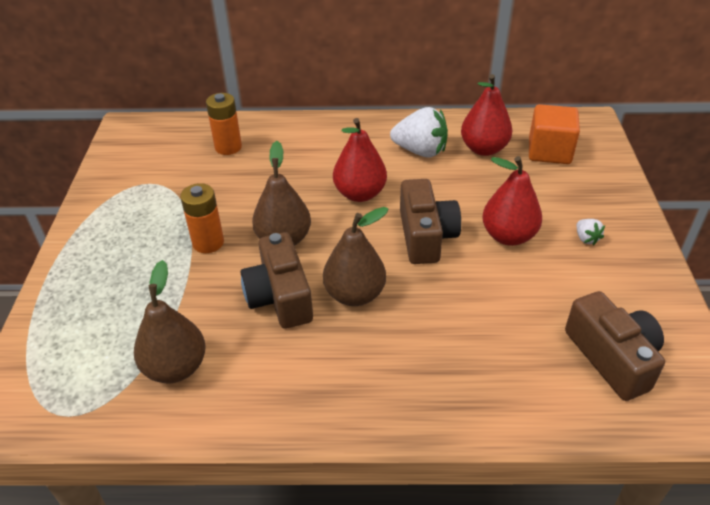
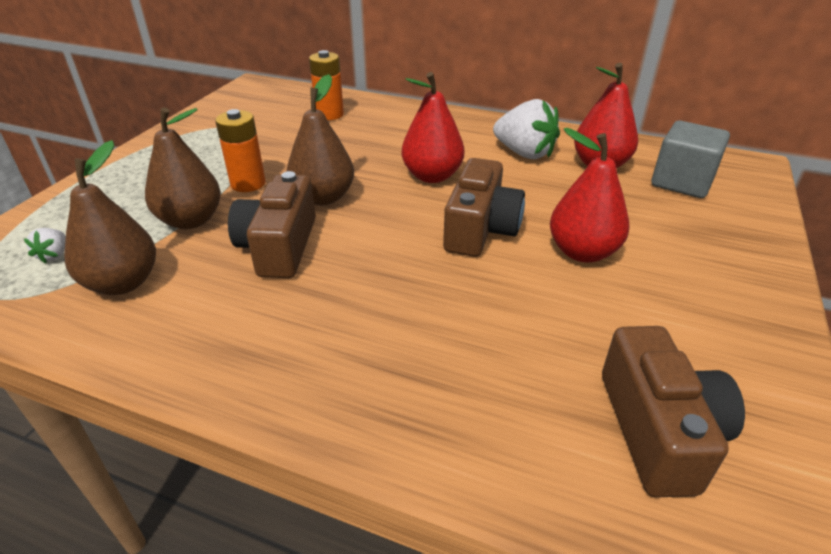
camera: 20 degrees right, 5 degrees down
(355, 294) = (360, 265): brown pear -> brown pear (191, 220)
(549, 151) = (681, 182): orange cube -> grey cube
(586, 238) = (687, 278): white strawberry -> white strawberry (54, 255)

